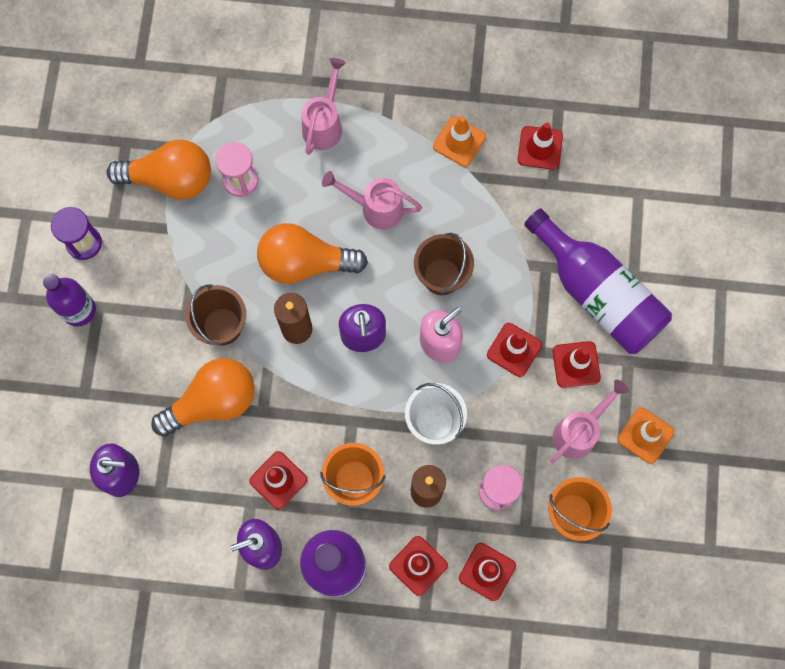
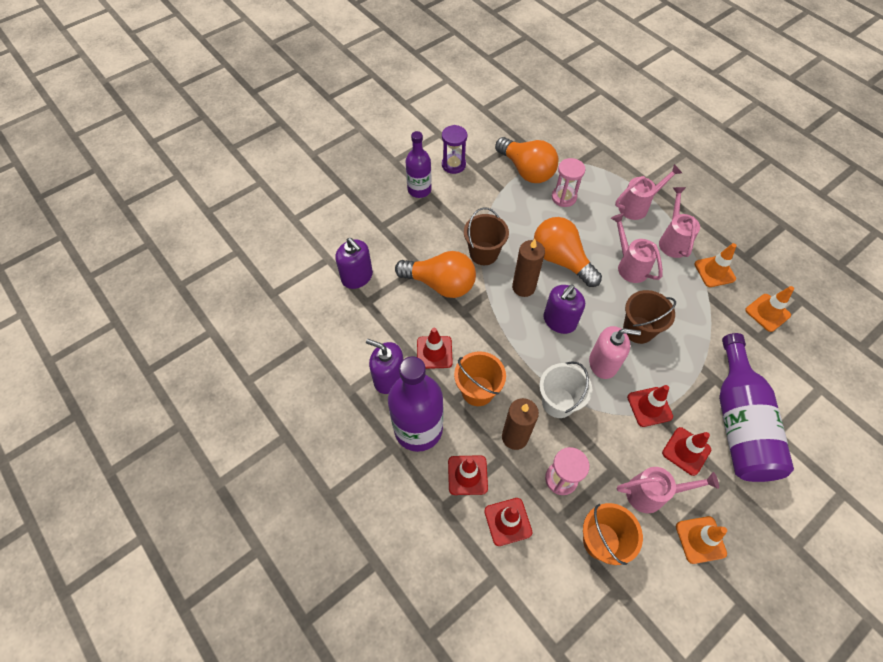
camera: 45 degrees right, 15 degrees down
(392, 138) = (673, 240): none -> pink watering can
(540, 148) = (767, 312): red traffic cone -> orange traffic cone

